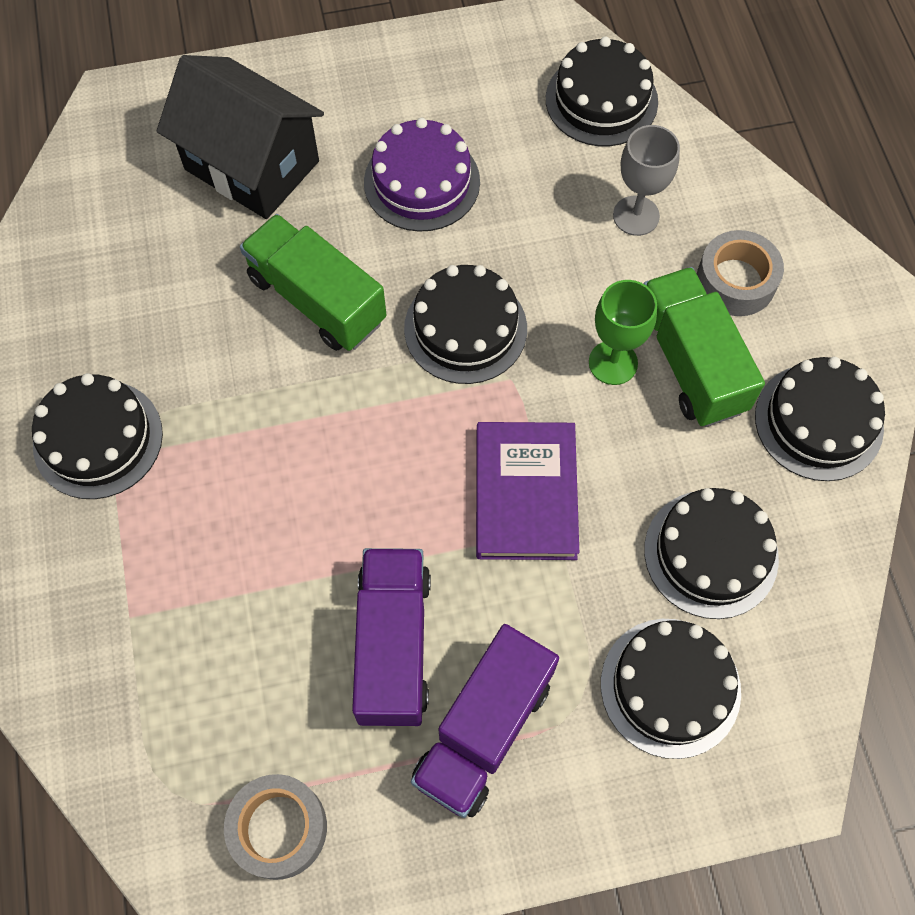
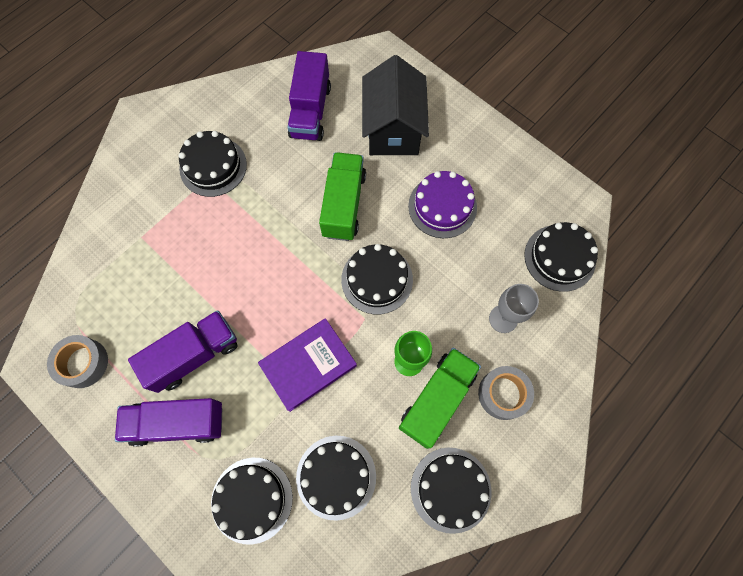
camera: 55 degrees right, 5 degrees up
(125, 250) = (310, 111): none -> purple truck

